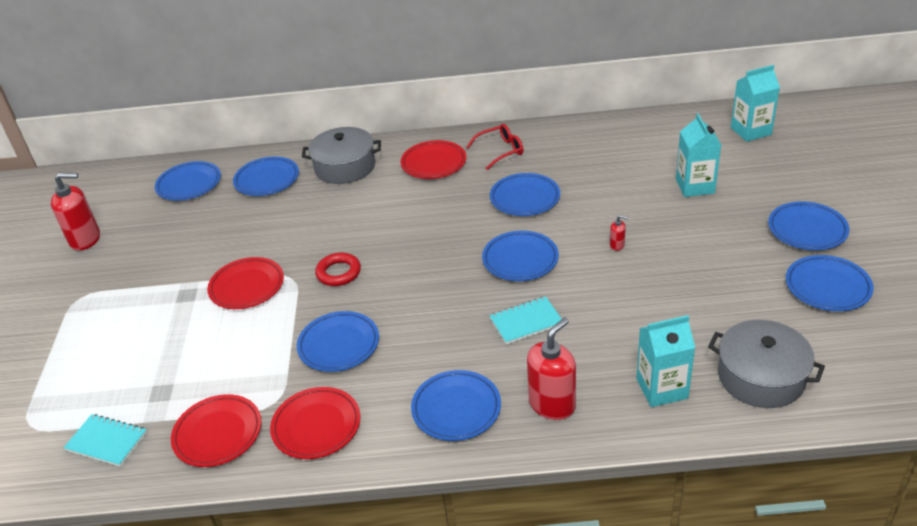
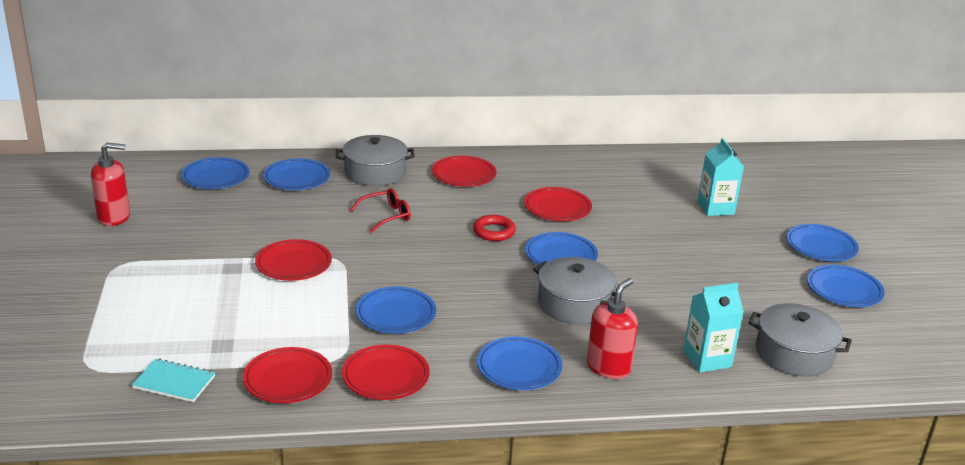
camera: 10 degrees left, 10 degrees down
(338, 273) = (385, 257): red ring -> red ring (494, 232)
(500, 151) = (527, 169): red glasses -> red glasses (386, 216)
(525, 198) = (557, 208): blue plate -> red plate
(526, 322) = (574, 304): turquoise notebook -> grey pot
(617, 245) = (650, 249): red soap dispenser -> none
(751, 131) = (761, 169): turquoise carton -> none

